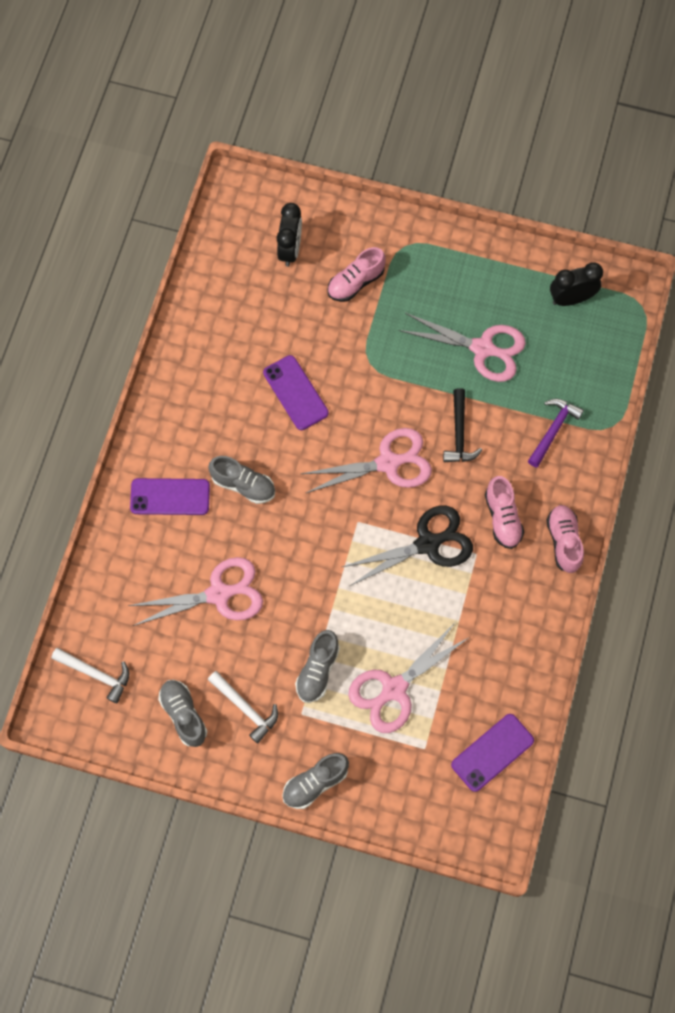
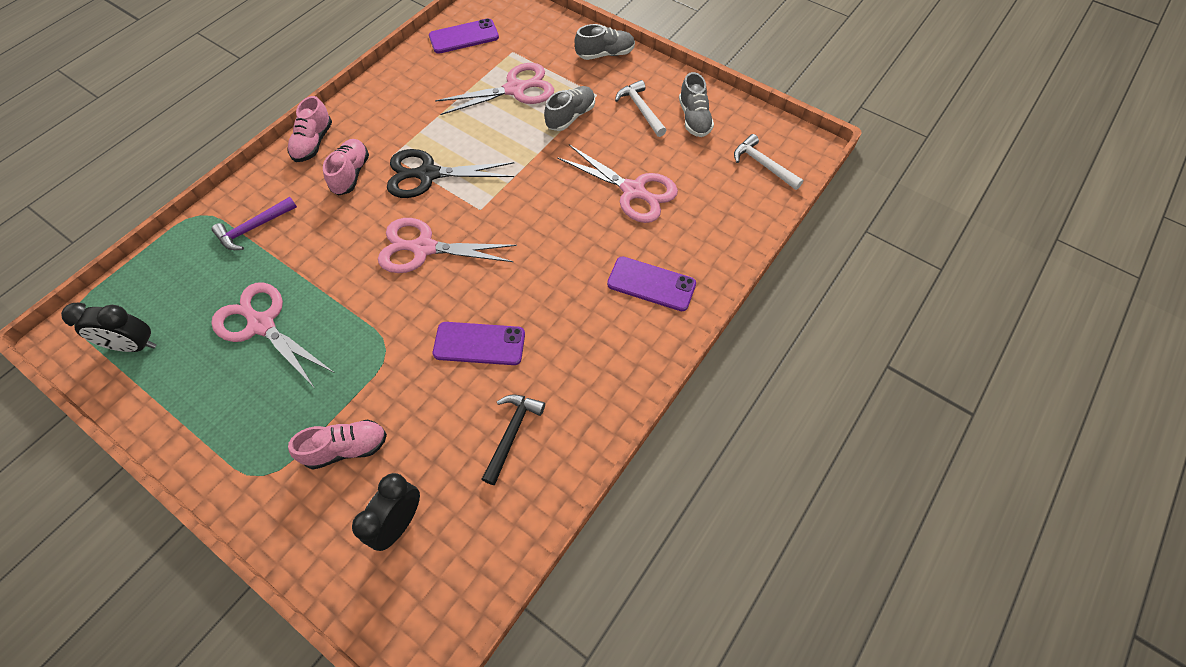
camera: 160 degrees left, 10 degrees down
(219, 594) = (633, 191): pink scissors -> pink scissors turned 150 degrees counterclockwise
(243, 485) = (573, 272): grey shoe -> none
(295, 393) = (479, 344): purple phone -> purple phone turned 75 degrees counterclockwise
(459, 434) = (341, 252): black hammer -> black hammer (512, 433)

